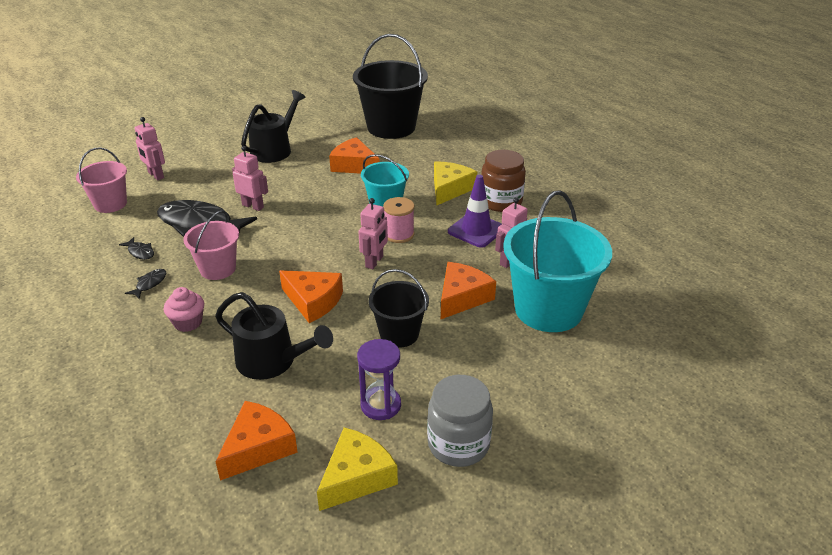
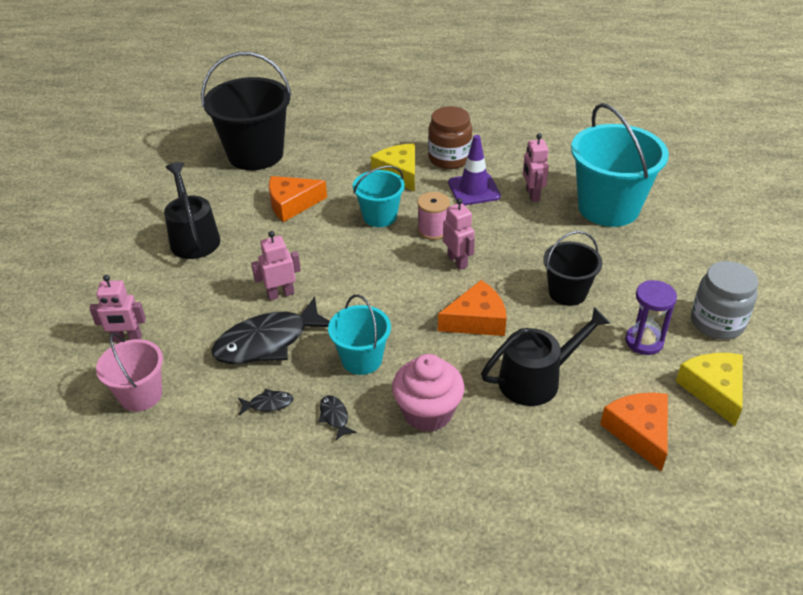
camera: 50 degrees left, 5 degrees up
(188, 322) = (428, 412): pink cupcake -> pink cupcake, size x1.60
(218, 269) = (361, 359): pink bucket -> turquoise bucket
(462, 297) = (553, 239): orange cheese -> none

